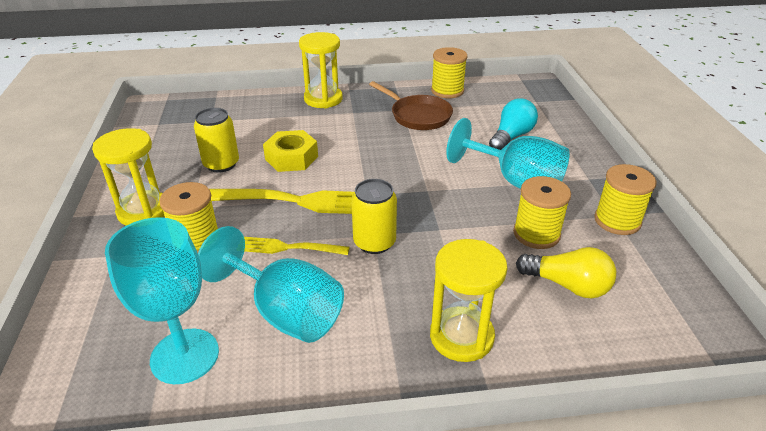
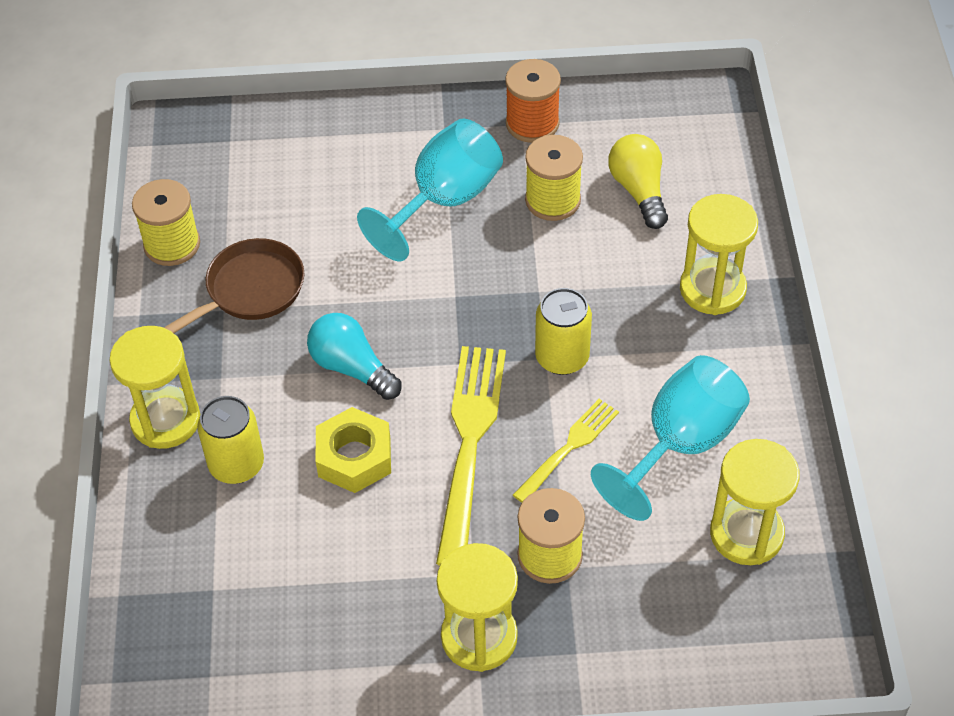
camera: 85 degrees left, 15 degrees up
(185, 356) = (746, 534): turquoise goblet -> yellow hourglass
(221, 164) = (361, 552): yellow can -> yellow can (236, 464)
(288, 248) = (568, 448): yellow fork -> yellow fork turned 150 degrees counterclockwise
(511, 136) = (331, 187): turquoise light bulb -> turquoise light bulb (352, 368)
(567, 285) = (639, 191): yellow light bulb -> yellow light bulb turned 45 degrees counterclockwise
(617, 221) = (532, 124): yellow spool -> orange spool

